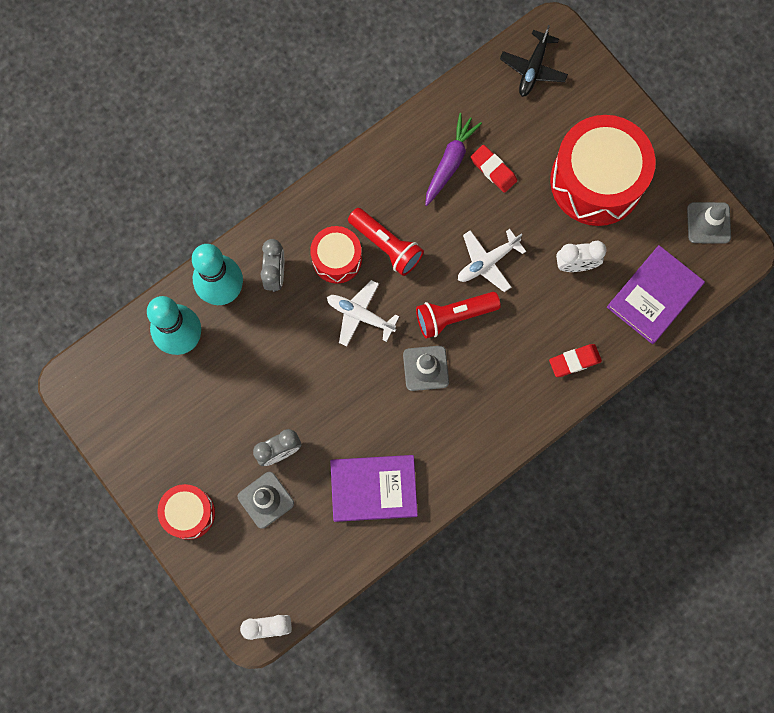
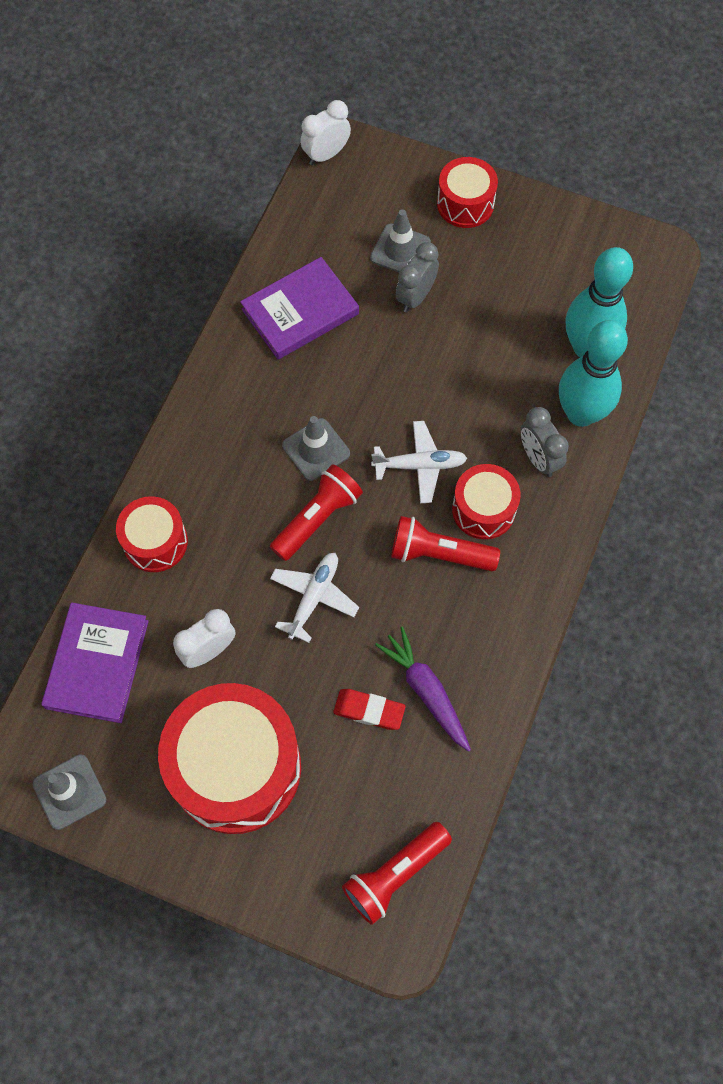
camera: 150 degrees right, 10 degrees down
(450, 162) = (426, 691): purple carrot -> purple carrot turned 150 degrees clockwise
(533, 68) = (395, 874): black plane -> red flashlight
(574, 361) = (155, 542): red eraser -> red drum

